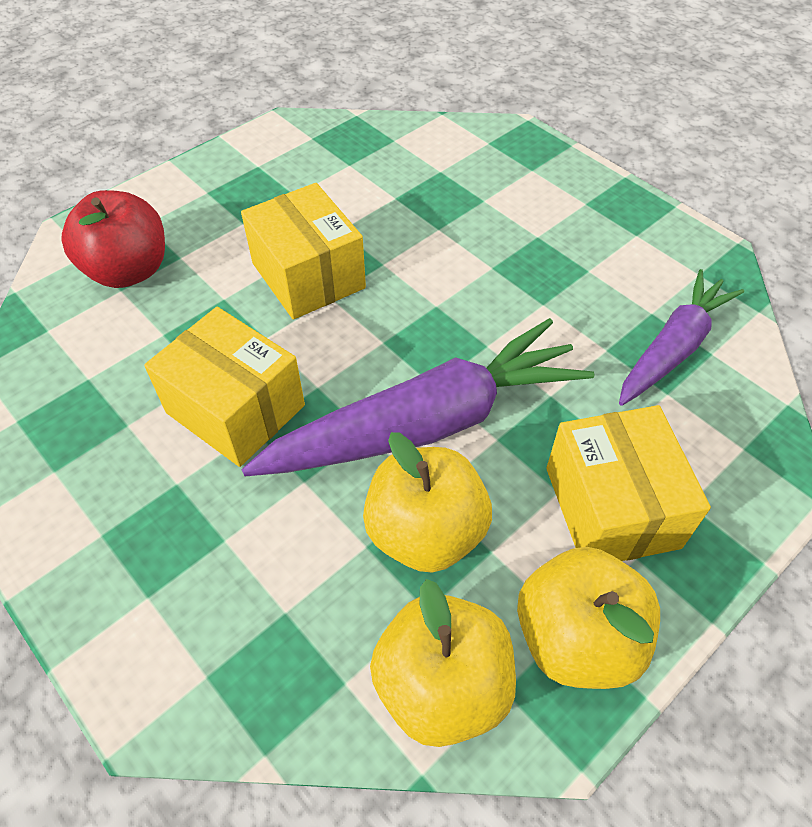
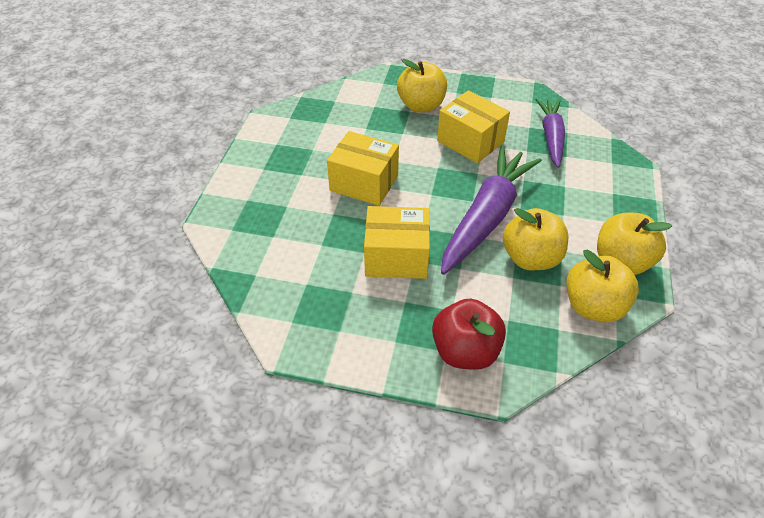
camera: 35 degrees left, 5 degrees down
(129, 271) = (267, 225): red apple -> red apple (465, 351)
(509, 200) = (421, 106): none -> yellow apple
(612, 507) = (588, 209): yellow box -> yellow box (470, 141)

